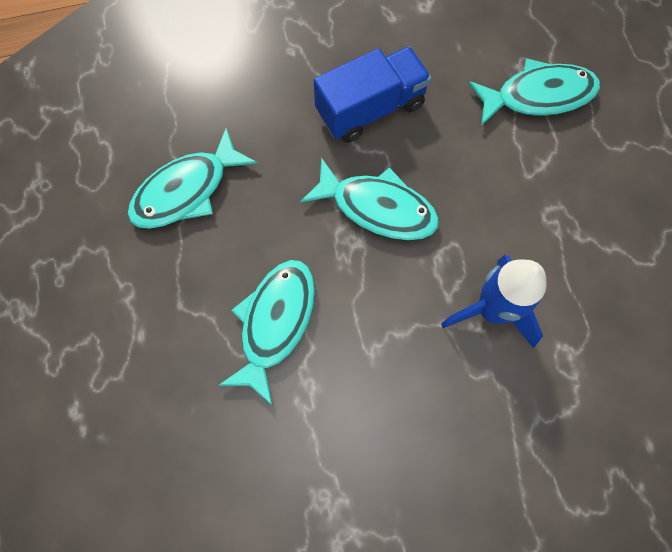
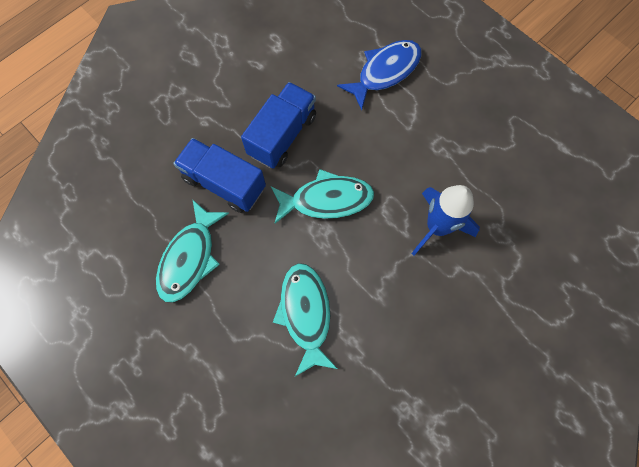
camera: 30 degrees left, 0 degrees up
(273, 129) = (224, 183): none -> blue truck
(538, 96) = (385, 72): turquoise fish -> blue fish

